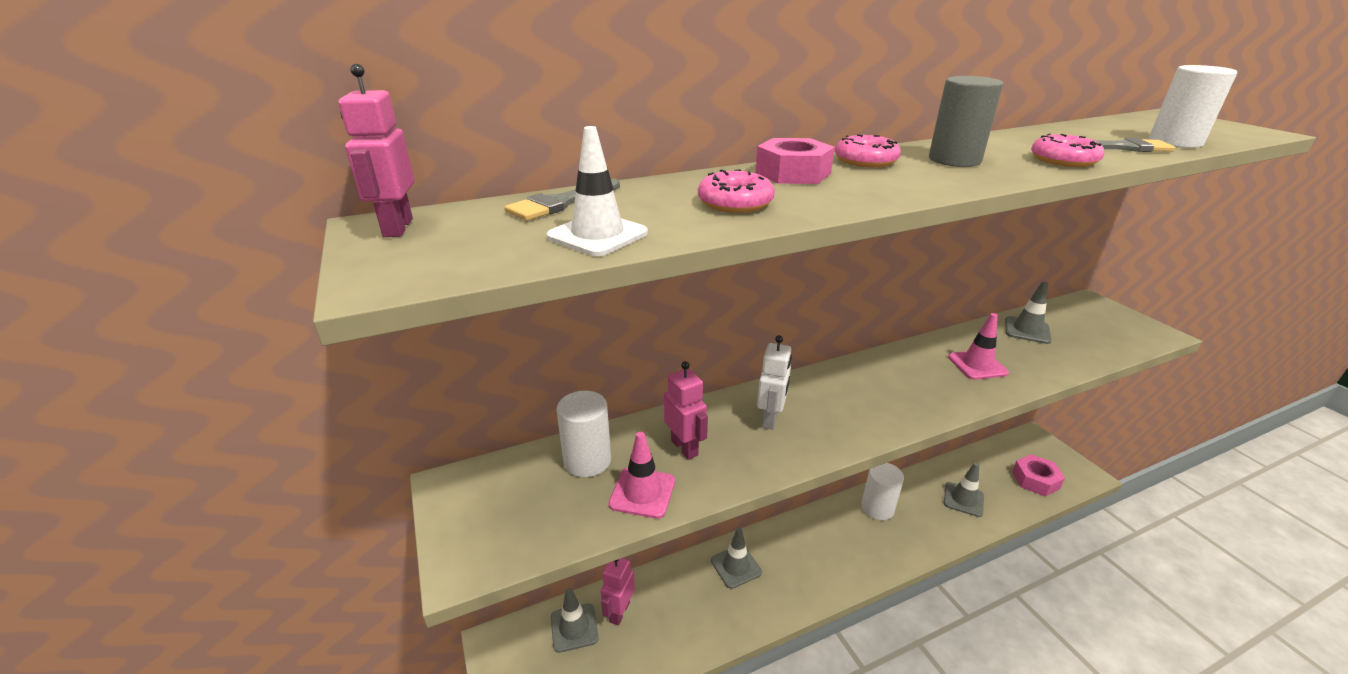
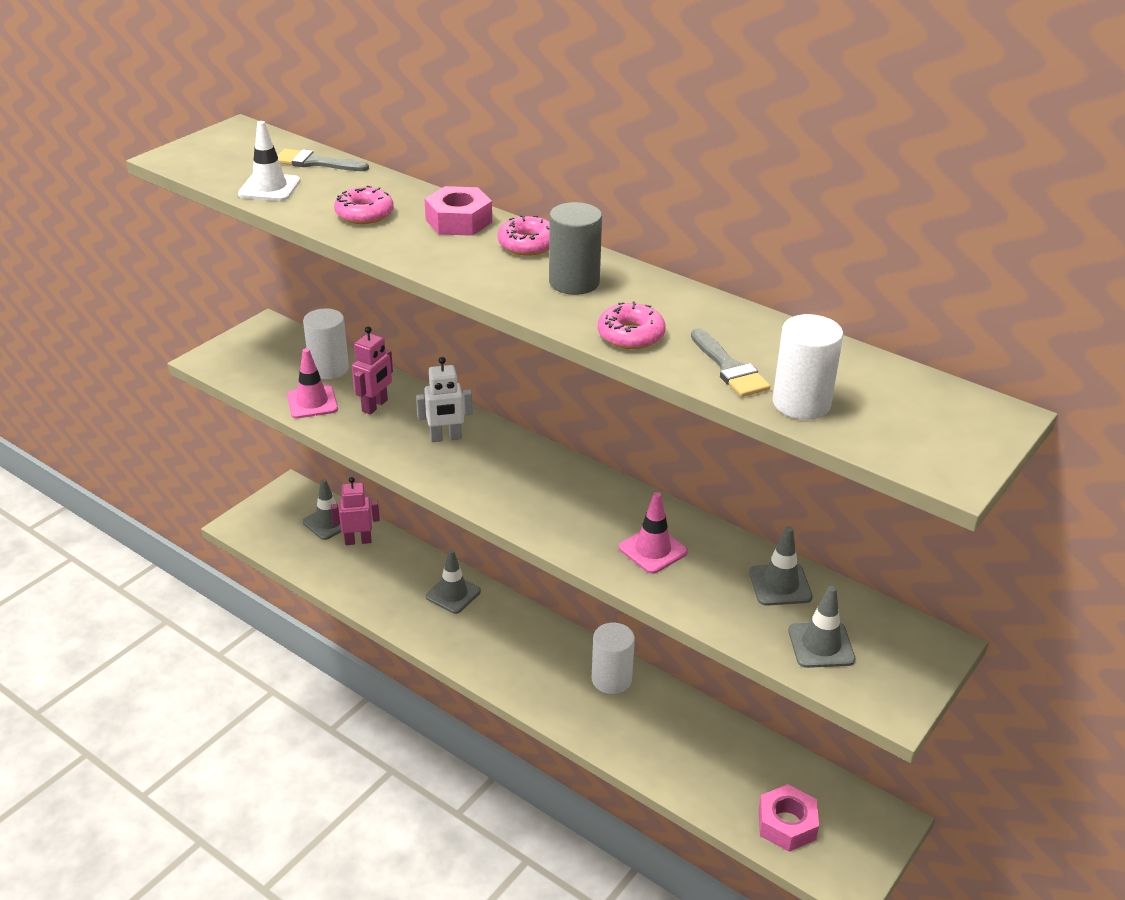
camera: 60 degrees right, 5 degrees up
(397, 228) = (238, 135): pink robot -> none
(963, 499) = (687, 753): grey traffic cone -> grey traffic cone (821, 645)

